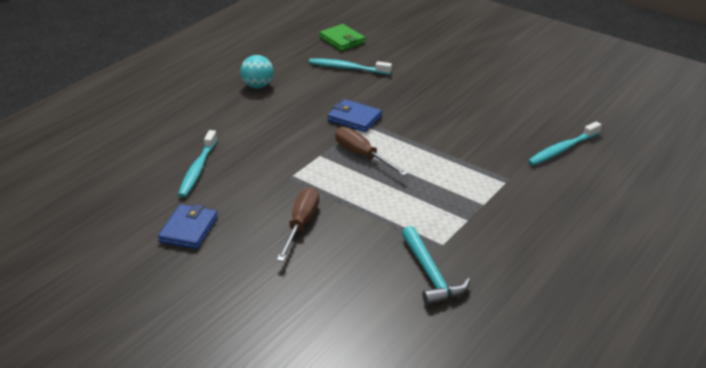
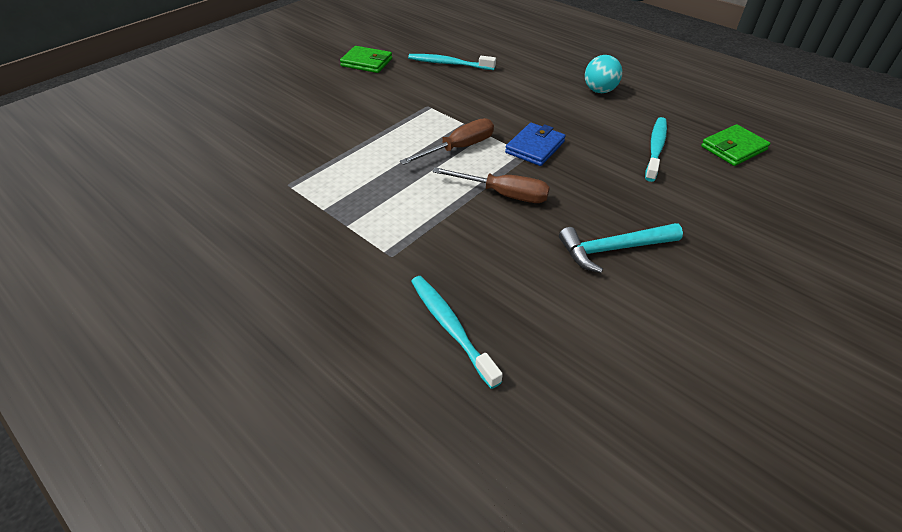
camera: 95 degrees right, 10 degrees up
(189, 229) = (367, 62): blue wallet -> green wallet
(301, 224) = (354, 110): brown screwdriver -> brown screwdriver (503, 194)
(431, 274) = (251, 175): turquoise hammer -> turquoise hammer (613, 249)

